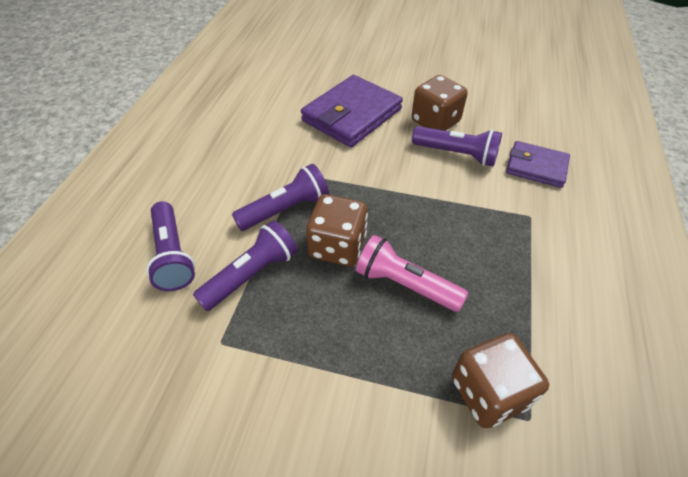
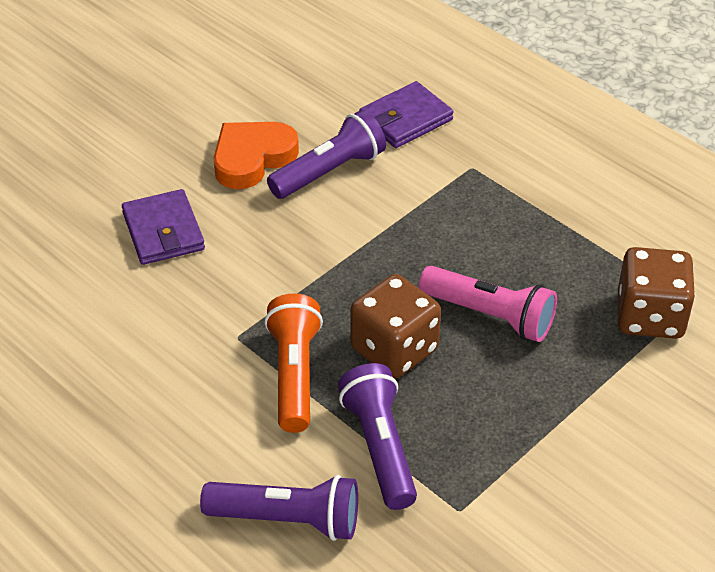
camera: 60 degrees left, 5 degrees down
(285, 209) = (294, 375): purple flashlight -> orange flashlight
(351, 115) = (163, 231): purple wallet -> purple wallet, size x0.60
(405, 284) = (490, 316): pink flashlight -> pink flashlight turned 120 degrees counterclockwise
(435, 121) = (252, 158): brown dice -> orange heart

